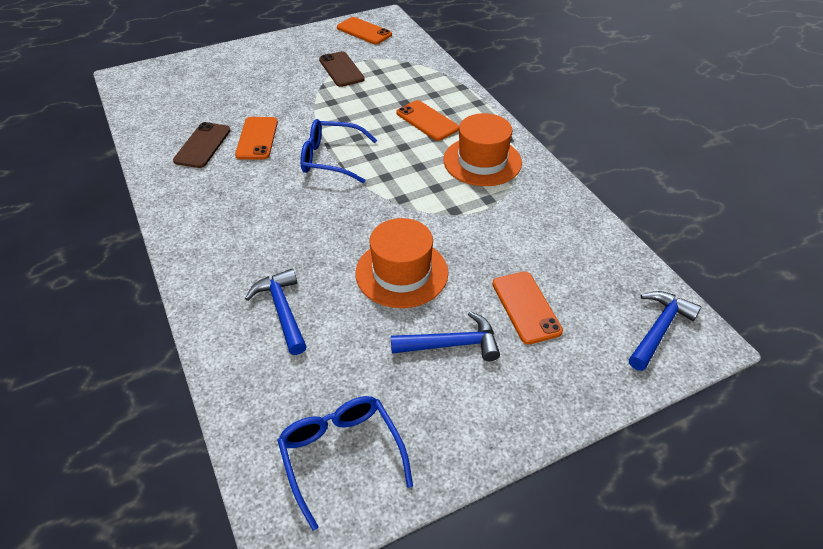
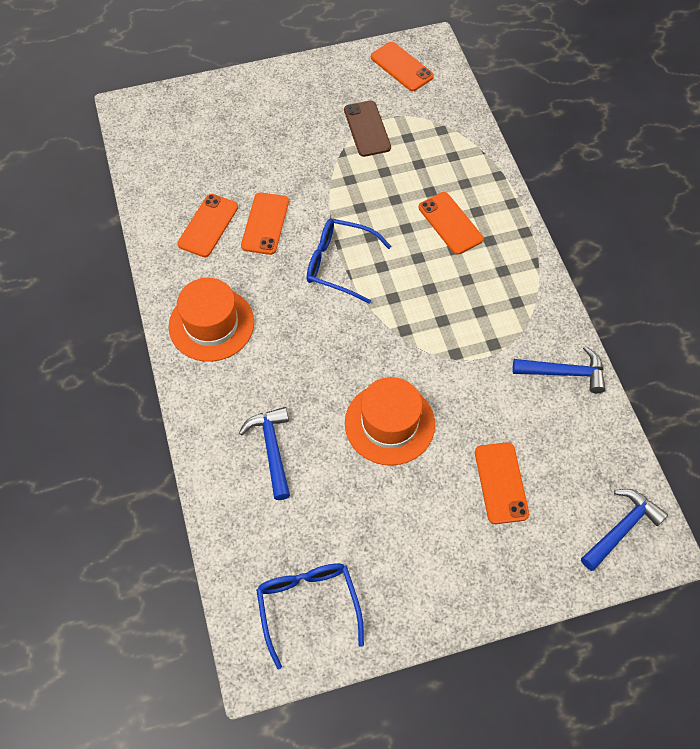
camera: 10 degrees right, 15 degrees up
(202, 145) = (208, 225): brown phone -> orange phone
(452, 344) = (423, 512): blue hammer -> blue hammer (565, 373)
(482, 161) = (498, 291): orange hat -> orange hat (211, 324)

